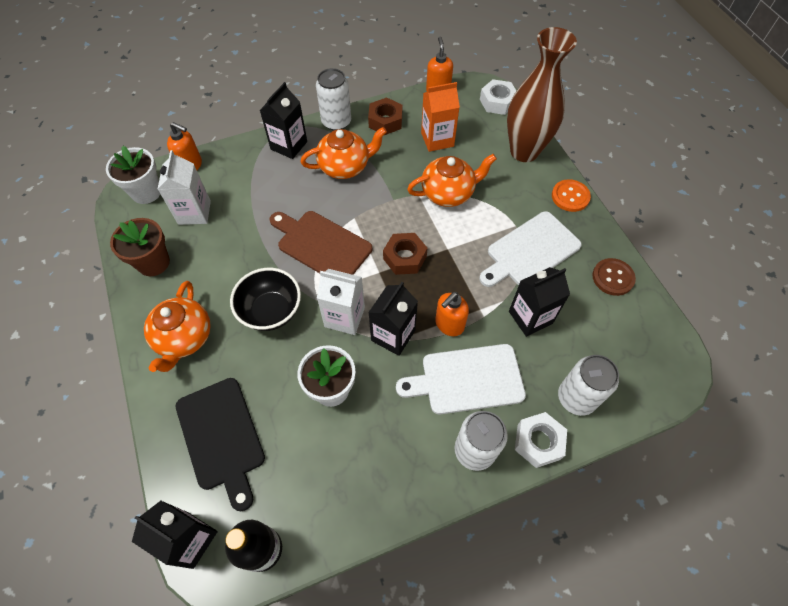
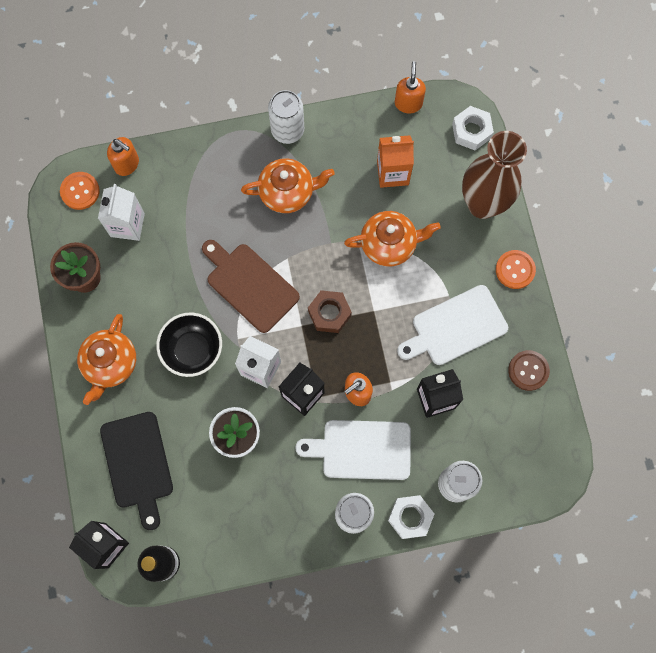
camera: 10 degrees right, 15 degrees up
(146, 192) = (80, 191): white flower pot -> orange button
(289, 145) = (232, 154): black carton -> none
(385, 121) = (341, 138): brown nut -> none

